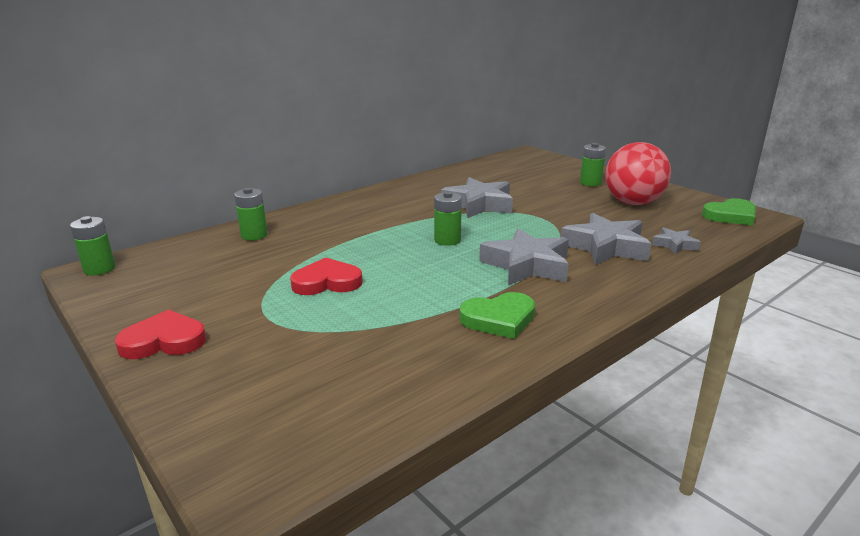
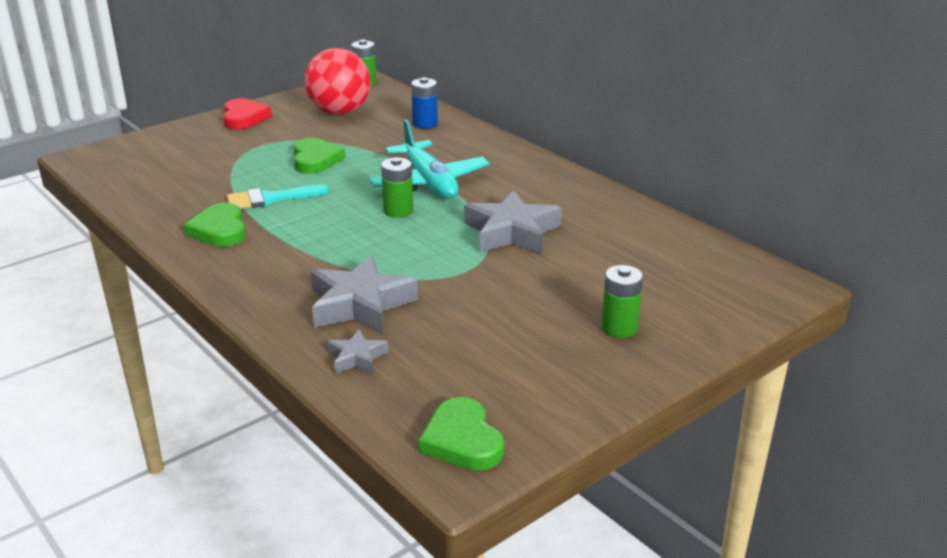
camera: 90 degrees right, 5 degrees up
(254, 235) = (425, 124): green battery -> blue battery
(327, 282) = (315, 160): red heart -> green heart
(391, 230) = (429, 182): none -> turquoise plane
(423, 298) = (270, 199): none -> turquoise brush
(527, 265) = (323, 250): grey star -> none
(633, 203) = (523, 353): red ball -> red ball (340, 112)

